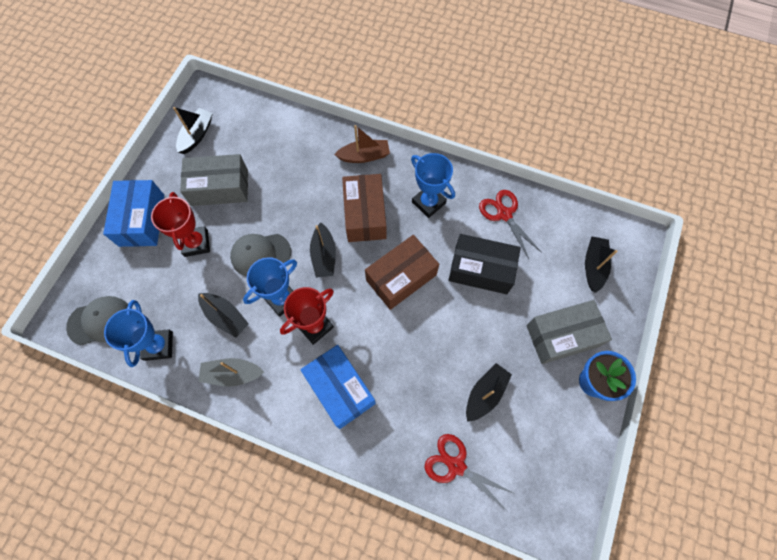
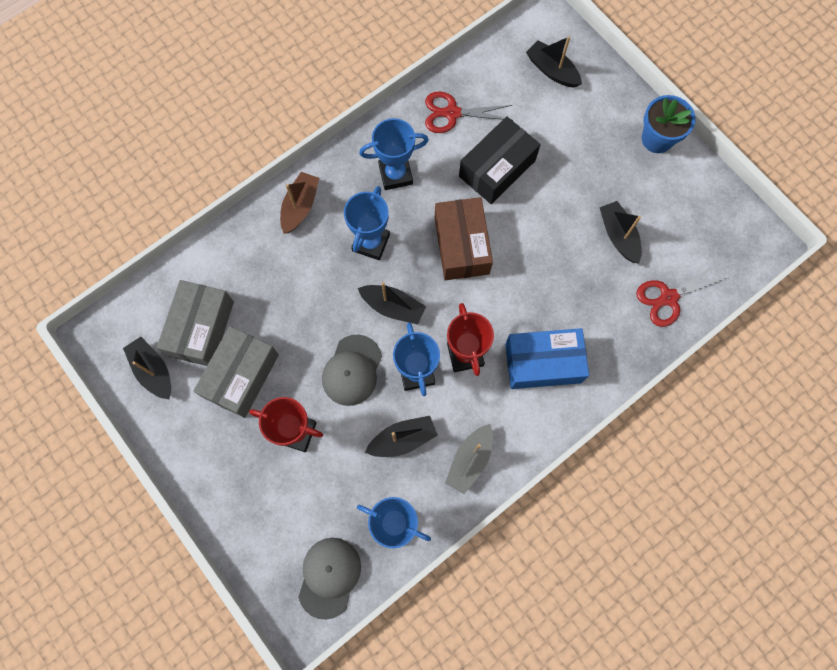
camera: 60 degrees left, 5 degrees up
(142, 220) = (228, 480): blue box -> none
(365, 215) = (371, 243): brown box -> blue trophy
(562, 336) = (602, 138): grey box -> grey box (201, 328)

